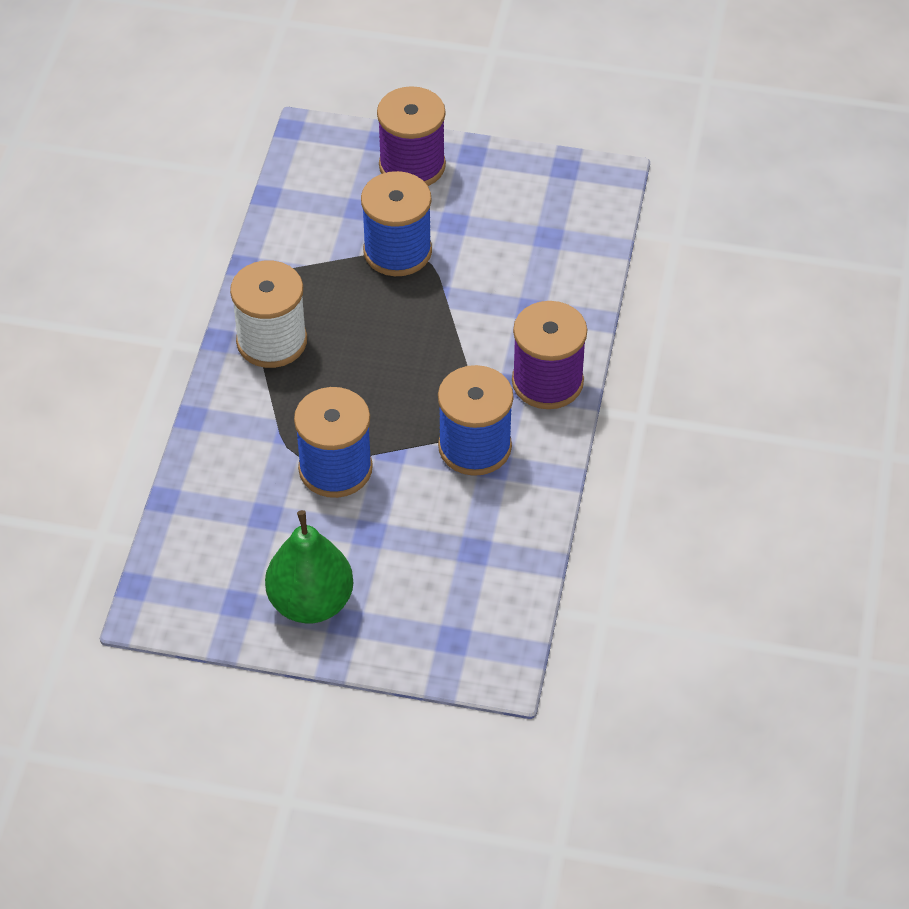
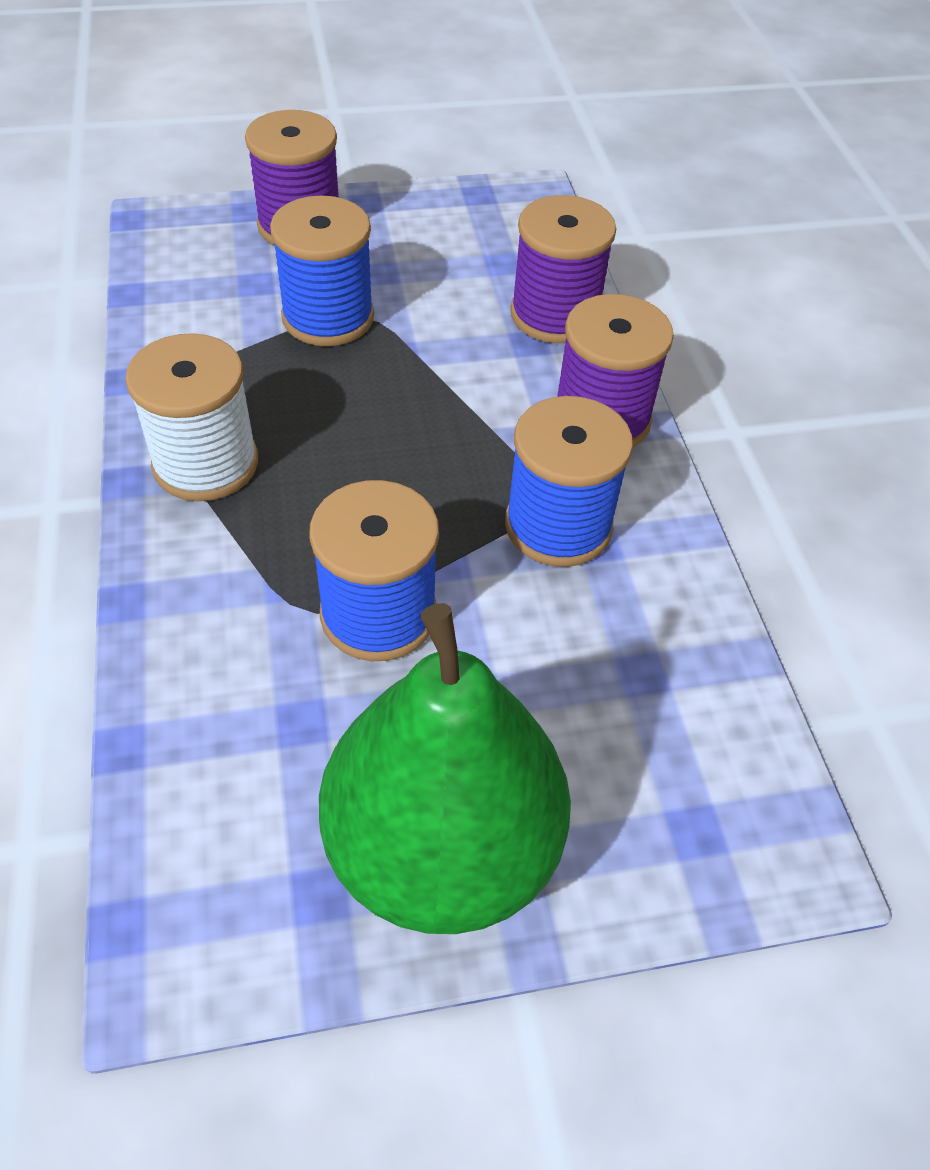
camera: 25 degrees left, 0 degrees up
(311, 602) = (442, 848): green pear -> green pear, size x1.51
(562, 292) = (555, 315): none -> purple spool

